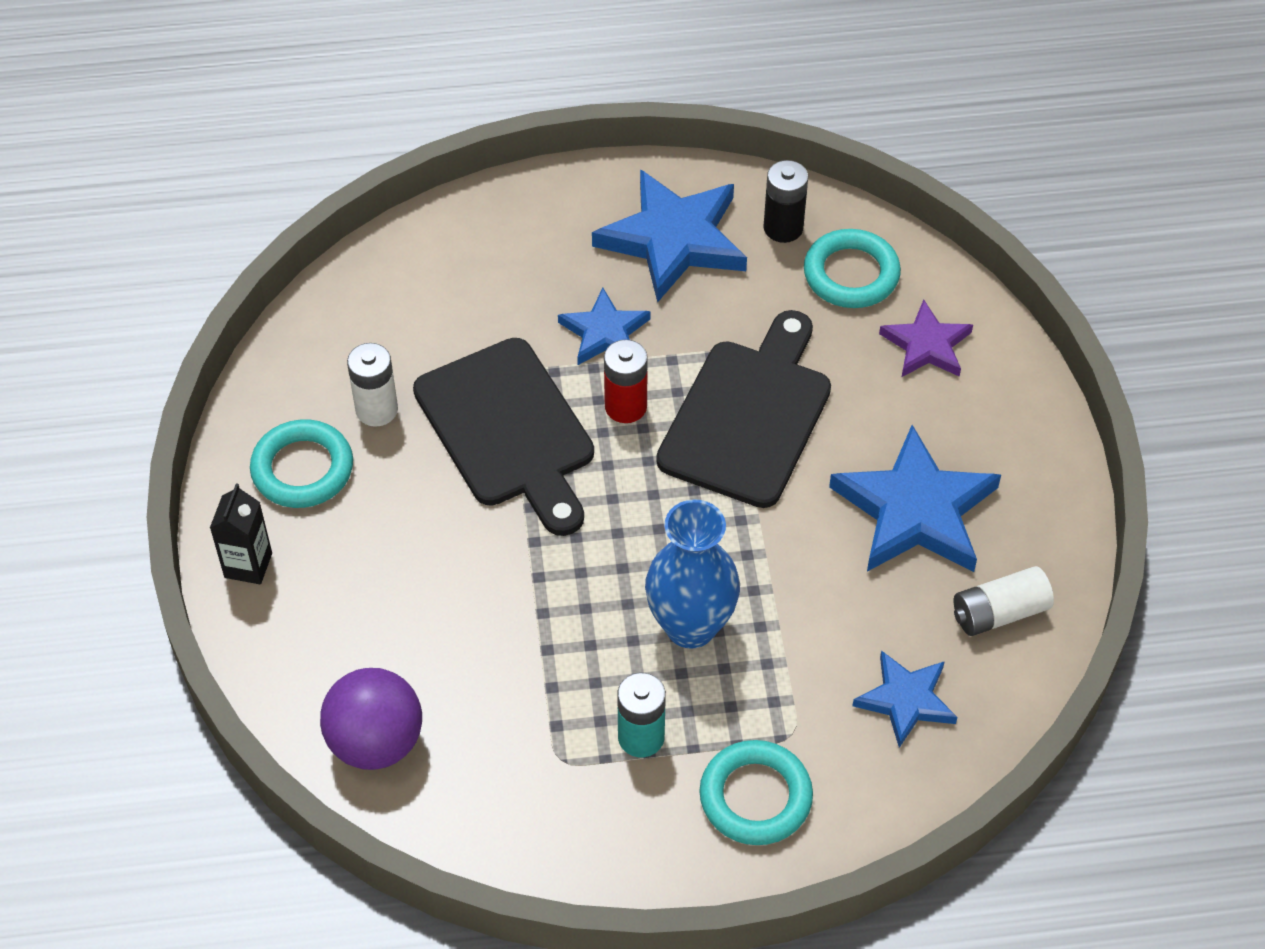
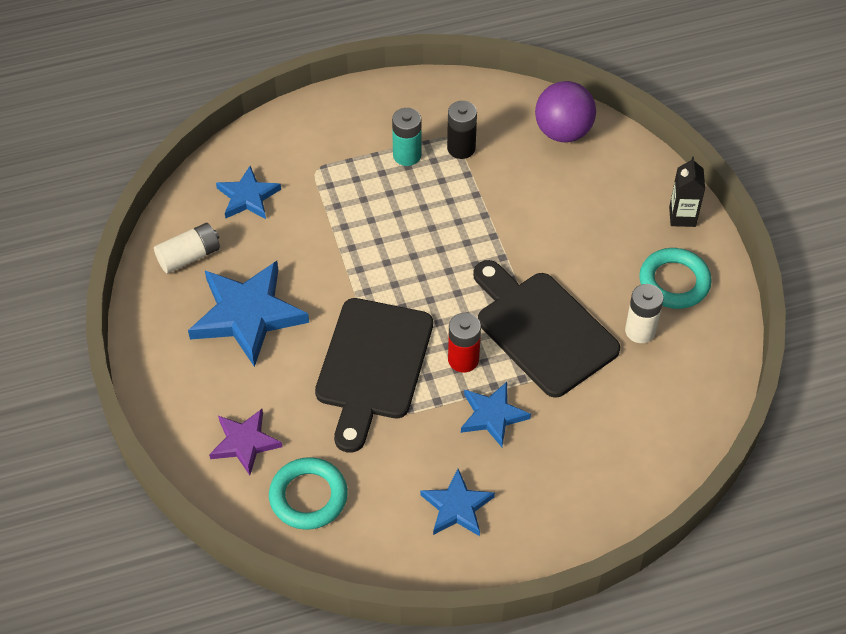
camera: 170 degrees right, 0 degrees up
(673, 239) = (457, 507): blue star -> blue star, size x0.58
(690, 626) = (388, 220): blue vase -> none
(755, 797) = (333, 134): turquoise ring -> none
(783, 228) = (369, 532): black battery -> black battery (461, 148)

